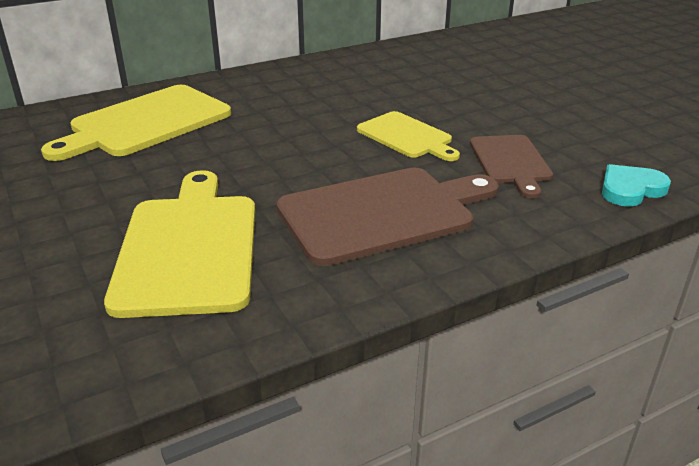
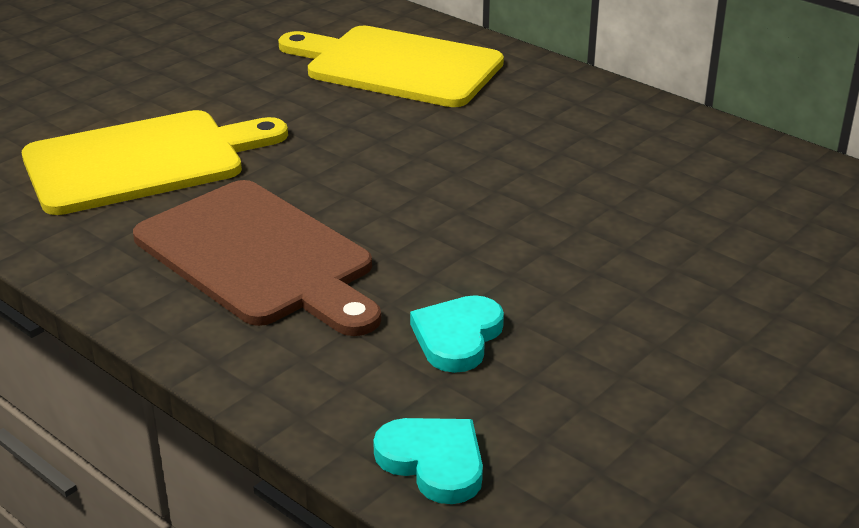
camera: 70 degrees right, 0 degrees up
(406, 136) = (482, 239): yellow cutting board -> none
(510, 162) = (457, 337): brown cutting board -> turquoise heart

